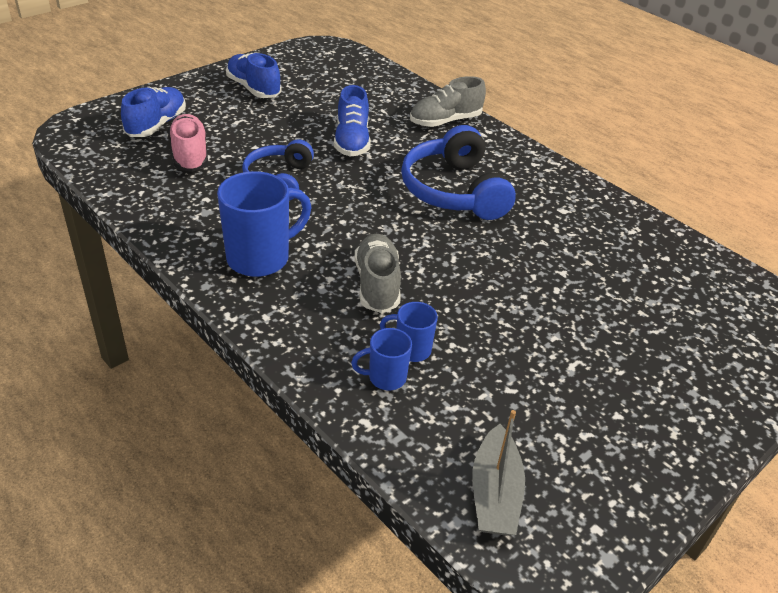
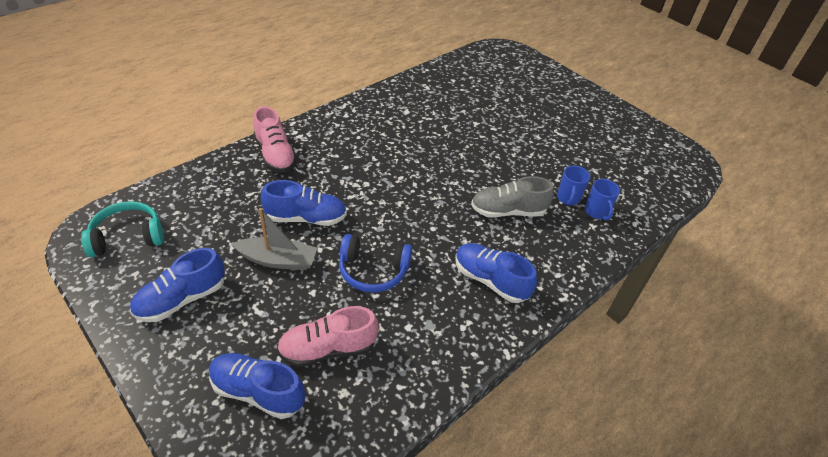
camera: 90 degrees left, 5 degrees up
(260, 258) = (490, 280): blue mug -> blue shoe
(322, 62) = (127, 237): none -> turquoise headphones
(445, 121) = (275, 155): grey shoe -> pink shoe
(454, 191) = (385, 161): blue headphones -> none
(495, 493) = (662, 175): grey boat -> grey boat (278, 260)

